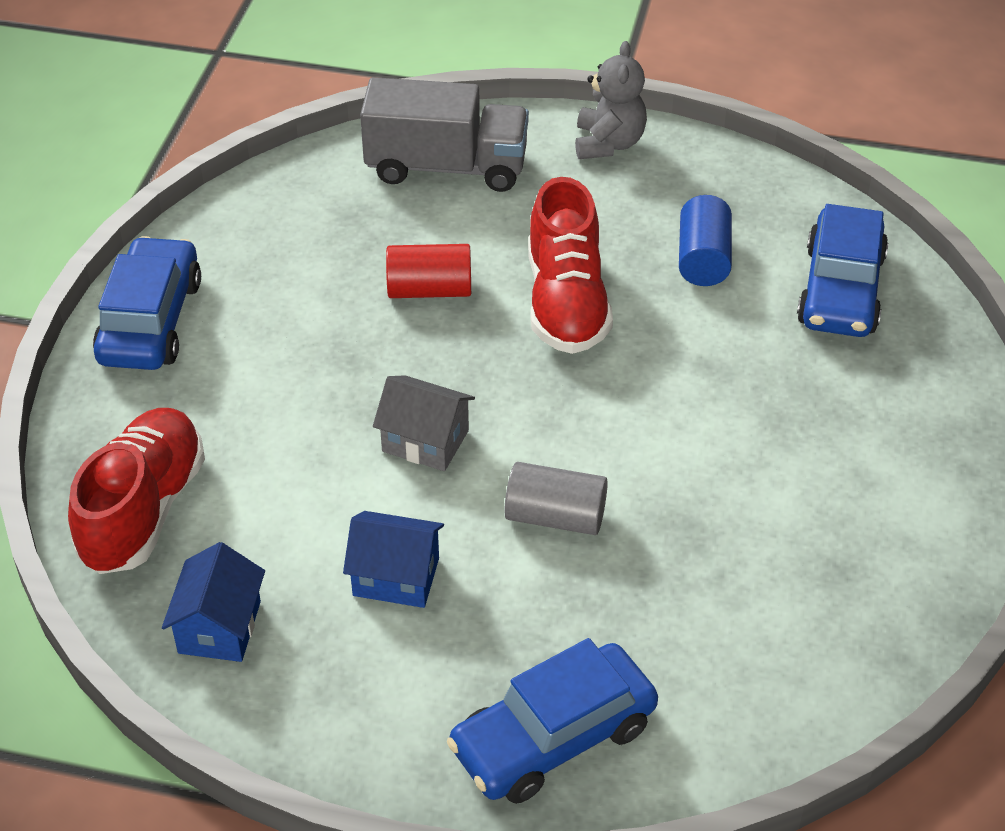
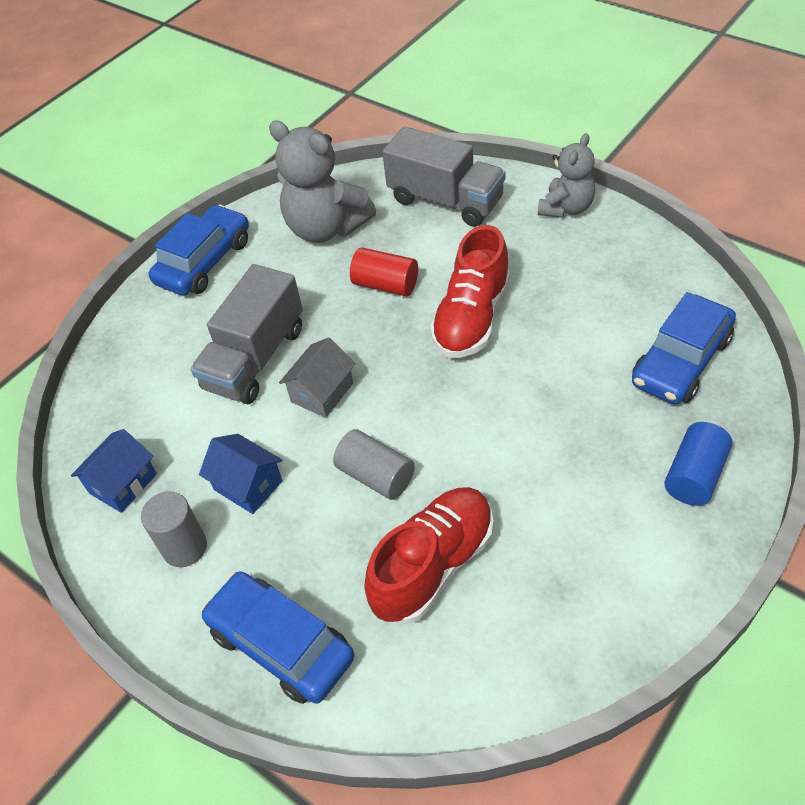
camera: 30 degrees right, 5 degrees up
(143, 510) = (127, 388): red shoe -> red shoe (433, 565)
(302, 237) = (326, 228): none -> grey teddy bear
(307, 424) = (255, 358): none -> grey truck
(358, 673) = (185, 547): none -> grey cylinder
(425, 441) = (322, 392): grey house -> grey house turned 75 degrees clockwise
(553, 738) = (281, 644): blue car -> blue car turned 45 degrees clockwise
(703, 259) = (588, 310): blue cylinder -> blue cylinder (694, 475)

